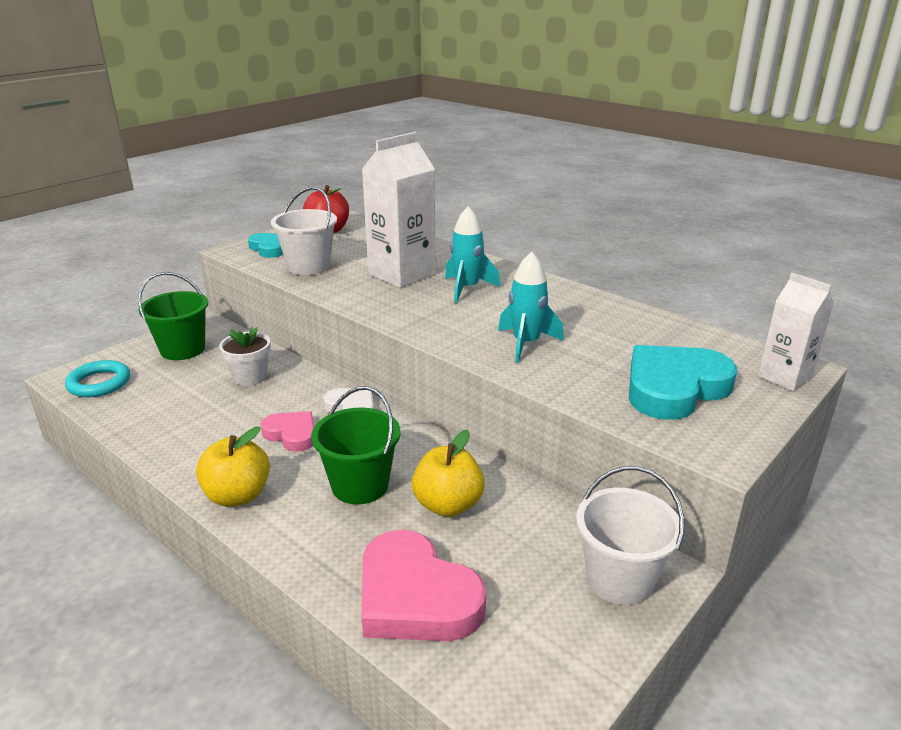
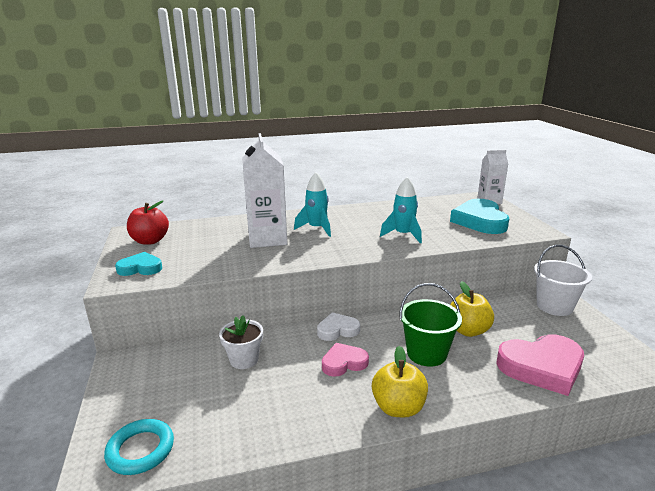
camera: 55 degrees left, 5 degrees down
(183, 349) = (150, 383): green bucket -> none
(309, 266) = (202, 263): white bucket -> none

